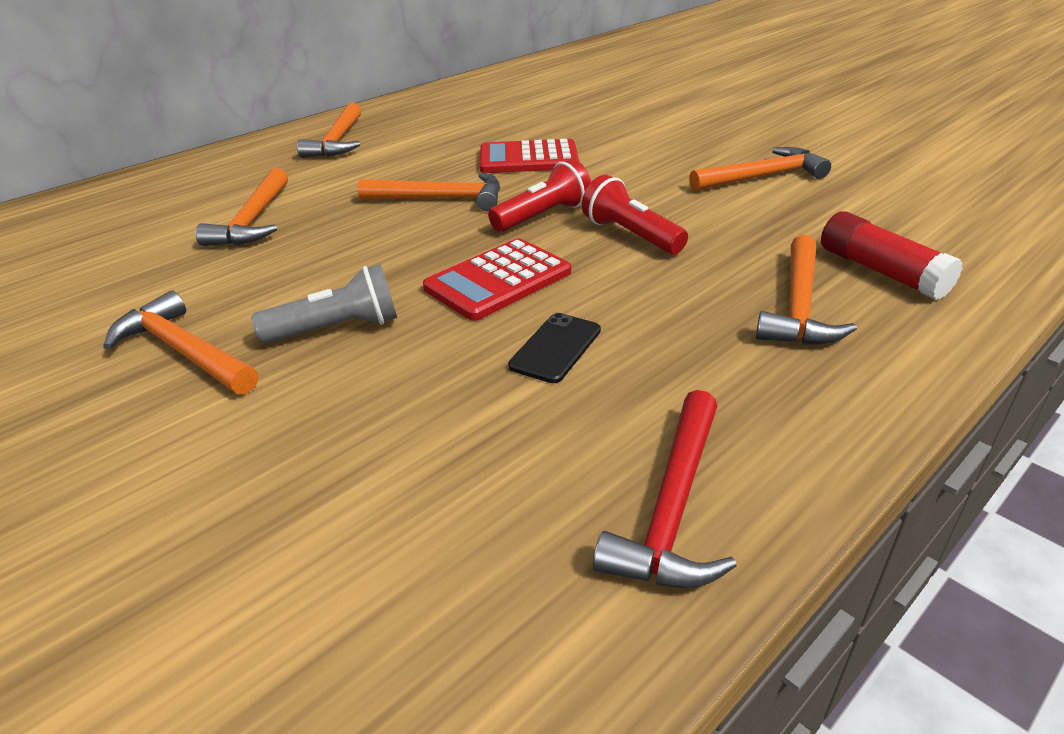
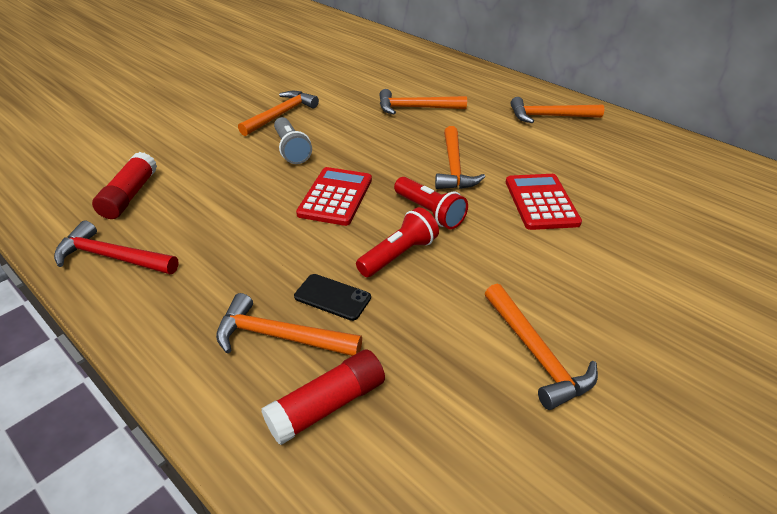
camera: 85 degrees right, 5 degrees up
(452, 533) = (130, 195): none -> red glue stick
(498, 280) = (335, 197): red calculator -> red calculator turned 60 degrees clockwise
(556, 348) = (255, 220): black phone -> black phone (332, 297)

